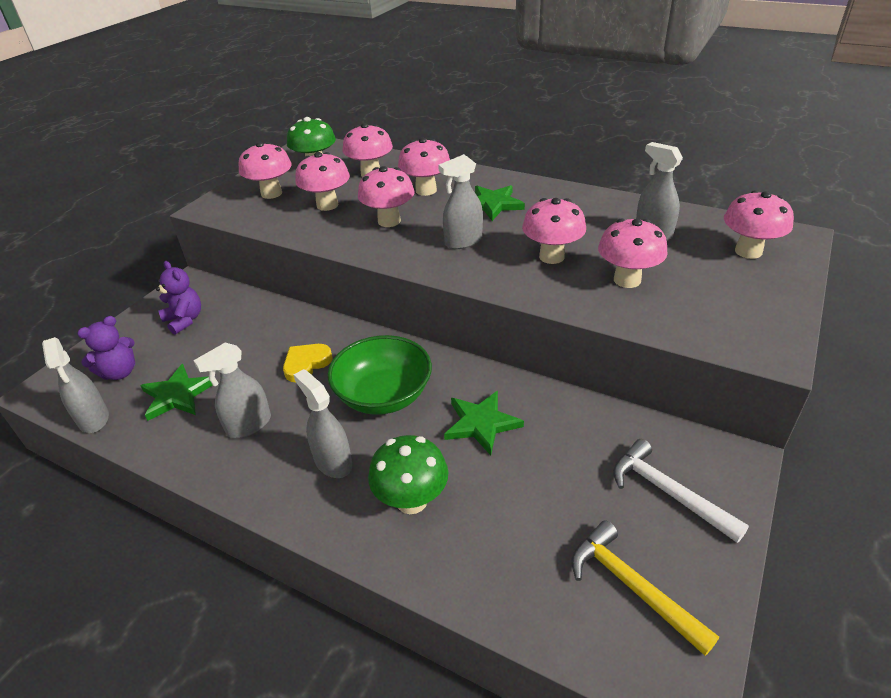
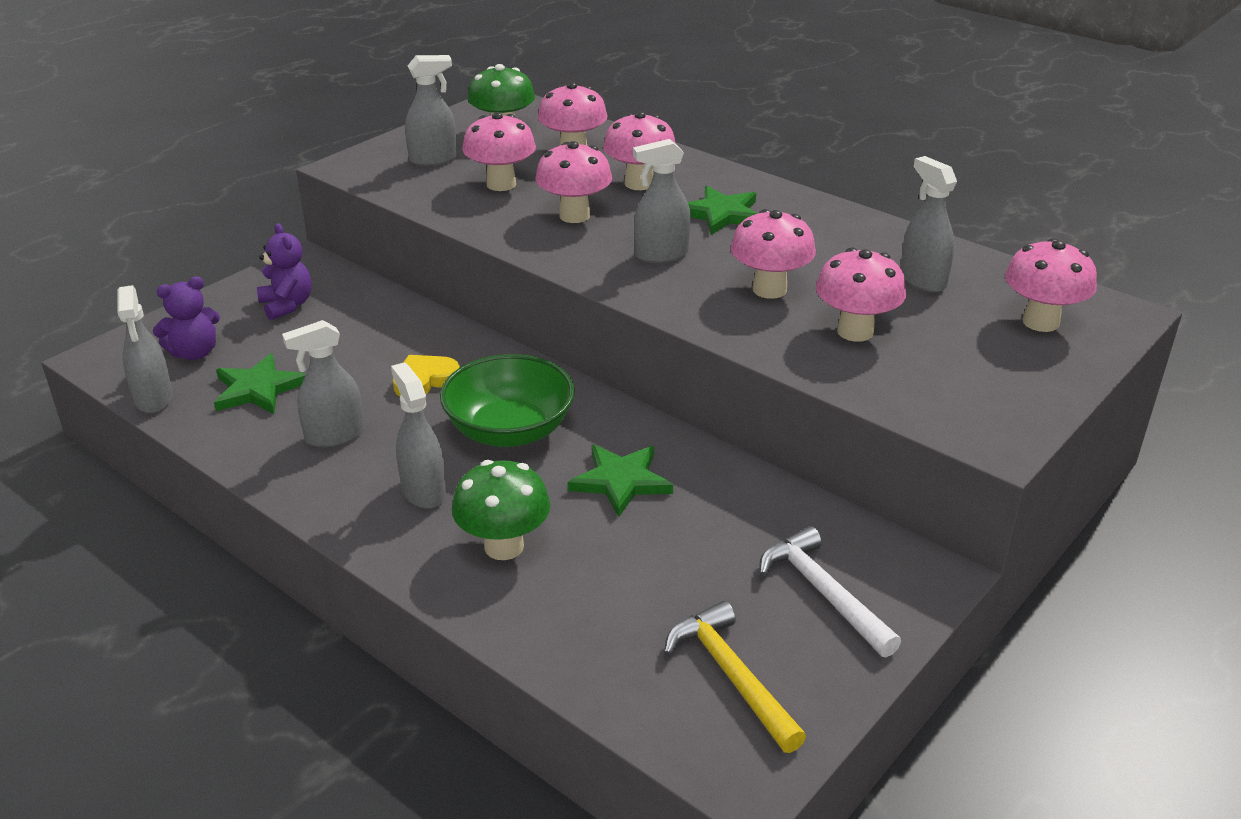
camera: 10 degrees right, 5 degrees down
(271, 193) = (433, 159): pink mushroom -> grey spray bottle

